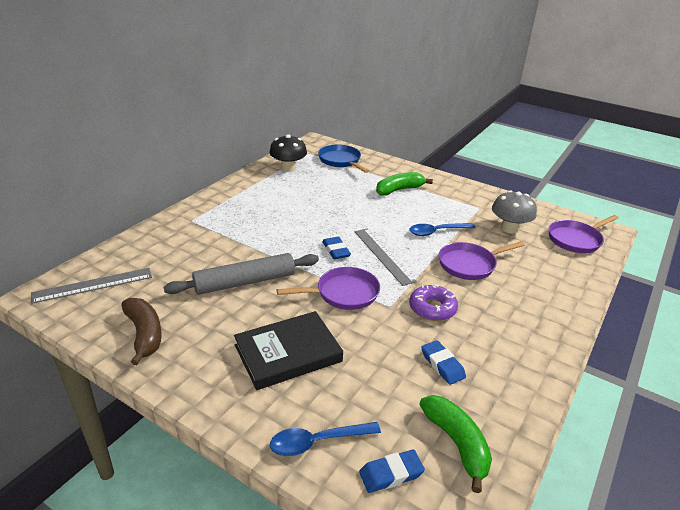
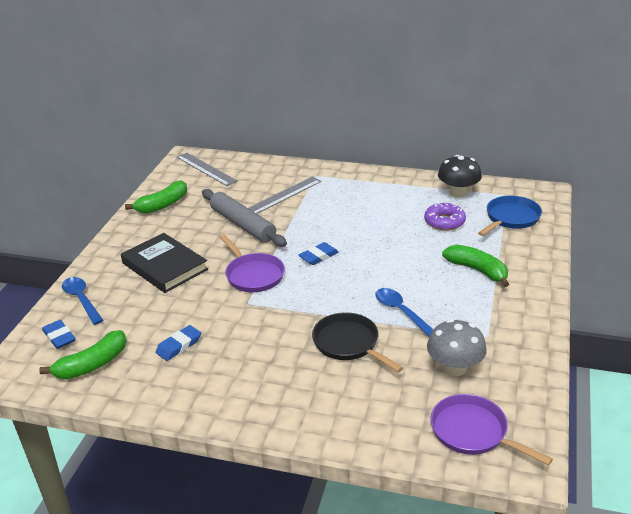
camera: 75 degrees right, 0 degrees up
(144, 334) = (162, 205): brown banana -> green banana
(383, 255) = (328, 285): grey ruler -> grey ruler (284, 195)
(432, 308) = (256, 329): purple donut -> purple donut (444, 222)
(470, 264) = (349, 344): purple pan -> black pan

